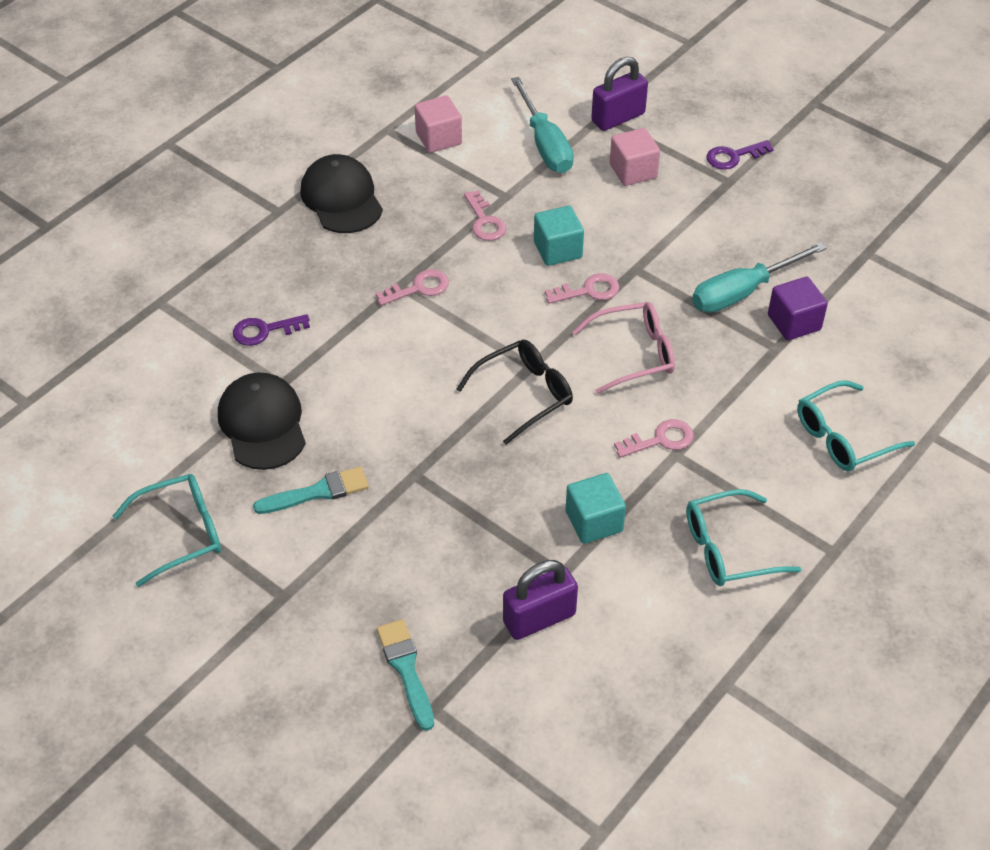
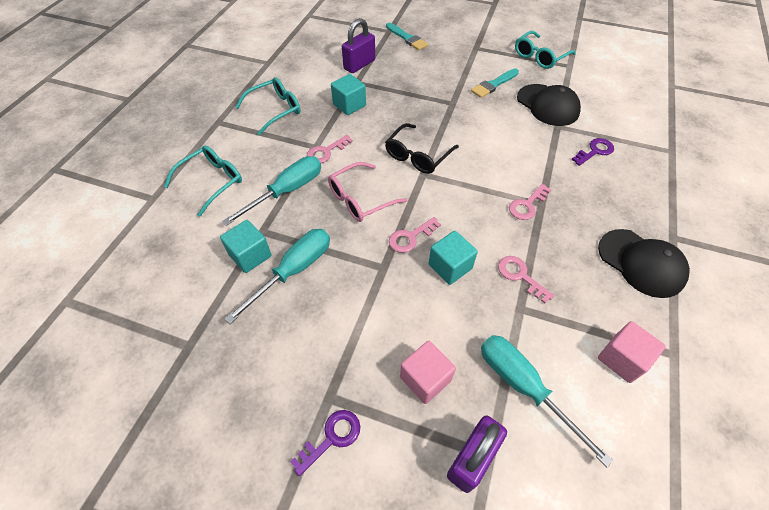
camera: 160 degrees right, 5 degrees up
(734, 392) = (287, 191): none -> turquoise screwdriver
(794, 322) = (250, 255): purple cube -> turquoise cube

